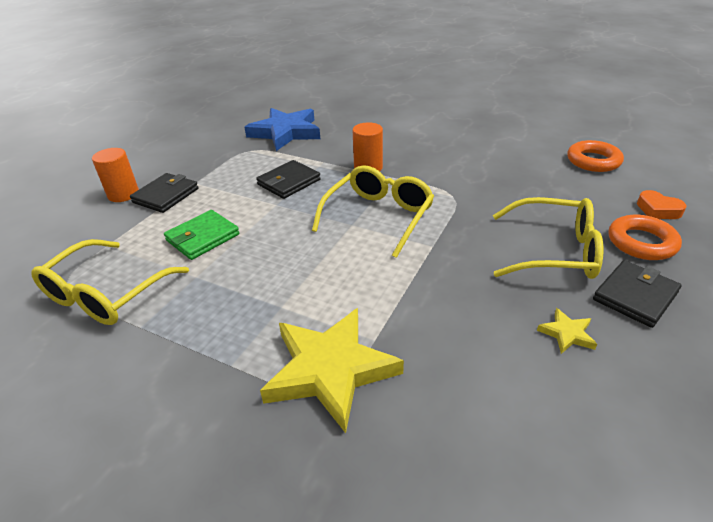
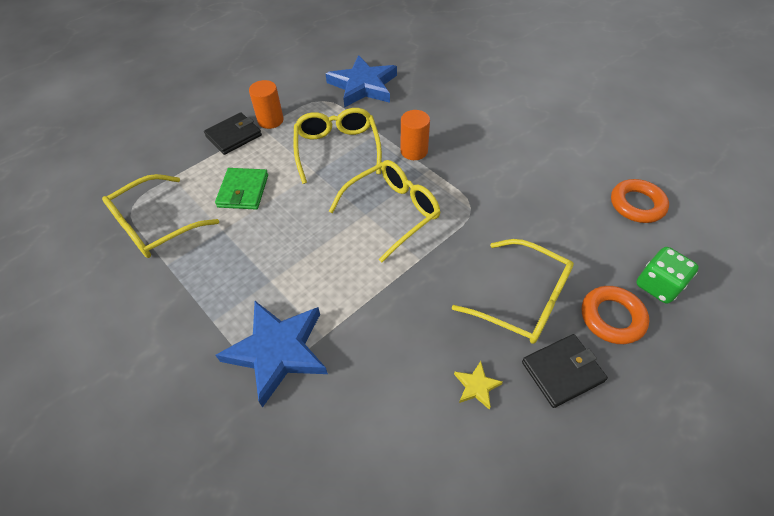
camera: 20 degrees right, 15 degrees up
(123, 194) = (203, 125): orange cylinder -> orange cylinder (270, 120)
(203, 237) = (243, 191): green wallet -> green wallet turned 60 degrees counterclockwise
(289, 182) = (337, 149): black wallet -> yellow glasses
(330, 370) = (277, 351): yellow star -> blue star
(657, 210) = (657, 285): orange heart -> green dice

